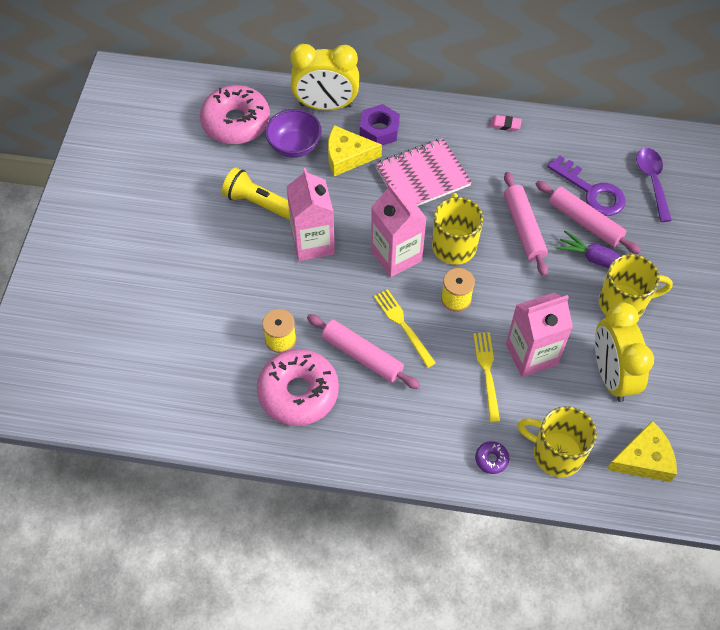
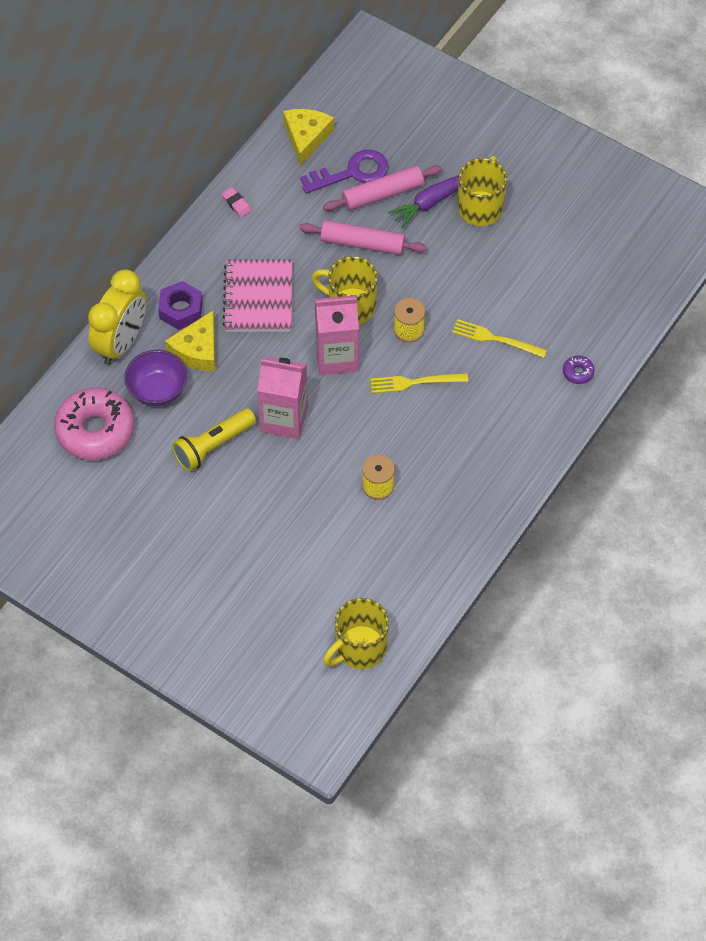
camera: 65 degrees left, 0 degrees up
(298, 392) = (441, 492): pink donut -> none
(362, 356) = (429, 427): pink rolling pin -> none
(505, 125) = (236, 204): pink eraser -> pink eraser turned 75 degrees counterclockwise
(531, 354) = (495, 298): pink carton -> none
(556, 453) = (595, 324): yellow mug -> yellow mug (359, 648)
(611, 375) = (544, 250): yellow clock -> none
(644, 459) = (630, 265): yellow cheese -> yellow cheese (306, 137)
(652, 181) = (367, 122): purple spoon -> none

